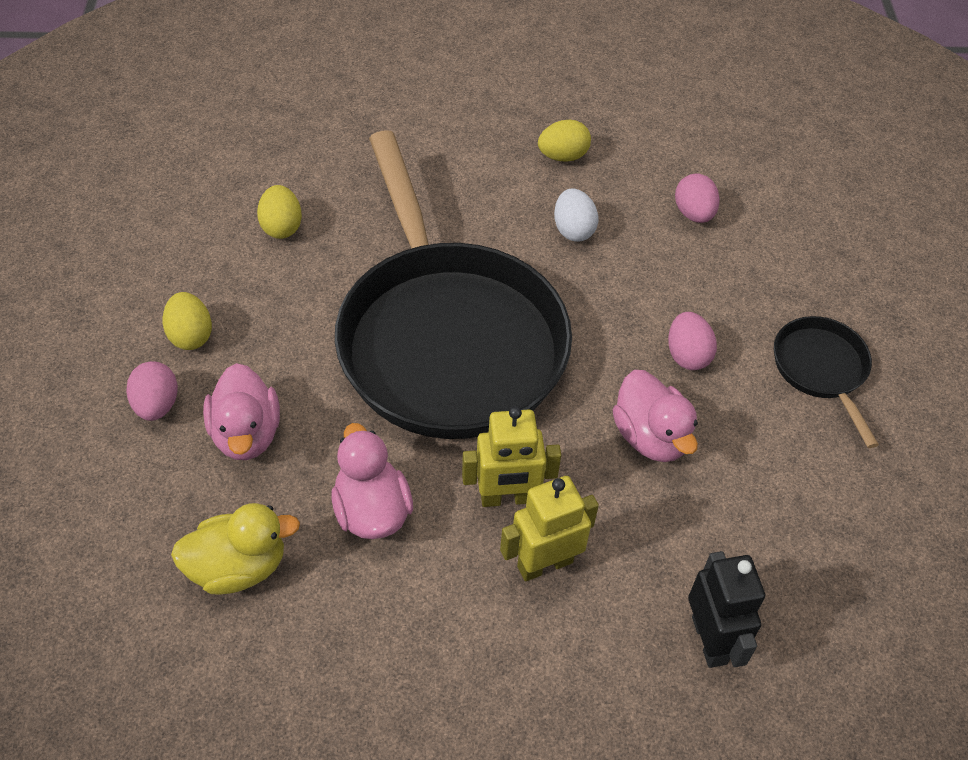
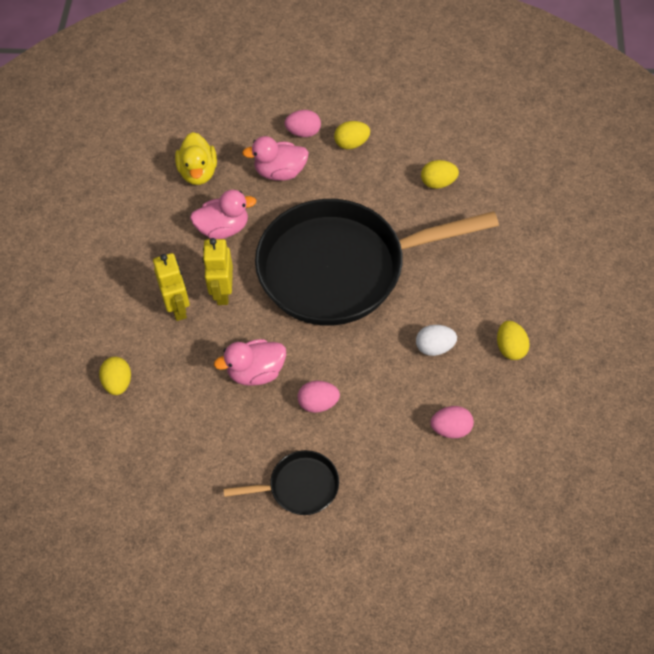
camera: 100 degrees right, 5 degrees up
(710, 640) = (118, 383): black robot -> yellow egg

